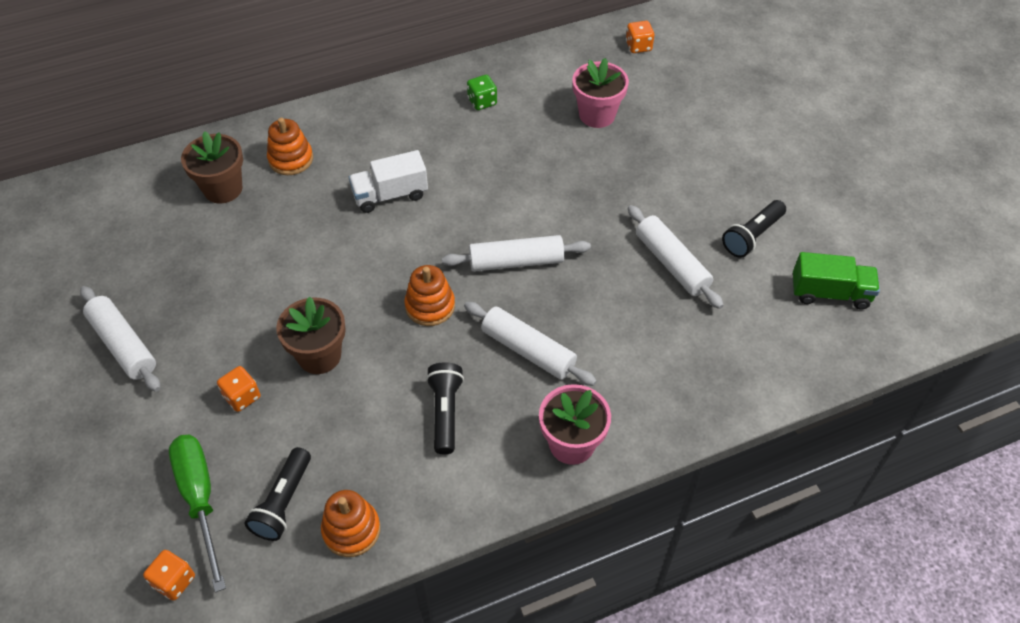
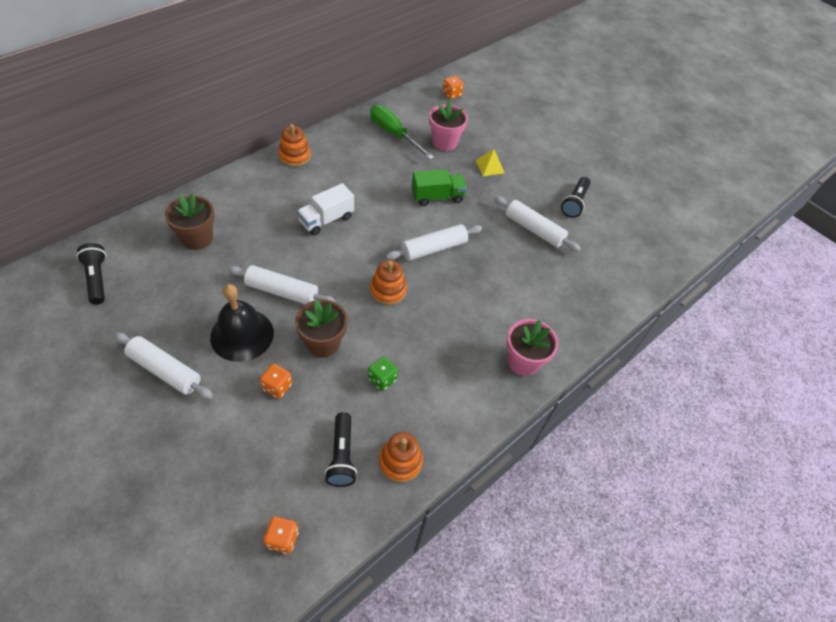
camera: 25 degrees left, 0 degrees up
(200, 499) = (277, 471): green screwdriver -> green screwdriver (394, 134)
(227, 322) = (242, 335): none -> black bell
(291, 159) = (241, 207): orange stacking toy -> orange stacking toy (294, 156)
(445, 412) = (430, 361): black flashlight -> black flashlight (97, 279)
(482, 102) = (364, 145): green dice -> green dice (382, 379)
(528, 350) = (467, 306): white rolling pin -> white rolling pin (282, 291)
(647, 160) = (489, 166): none -> yellow pyramid
(829, 293) = (635, 229): green truck -> green truck (437, 197)

